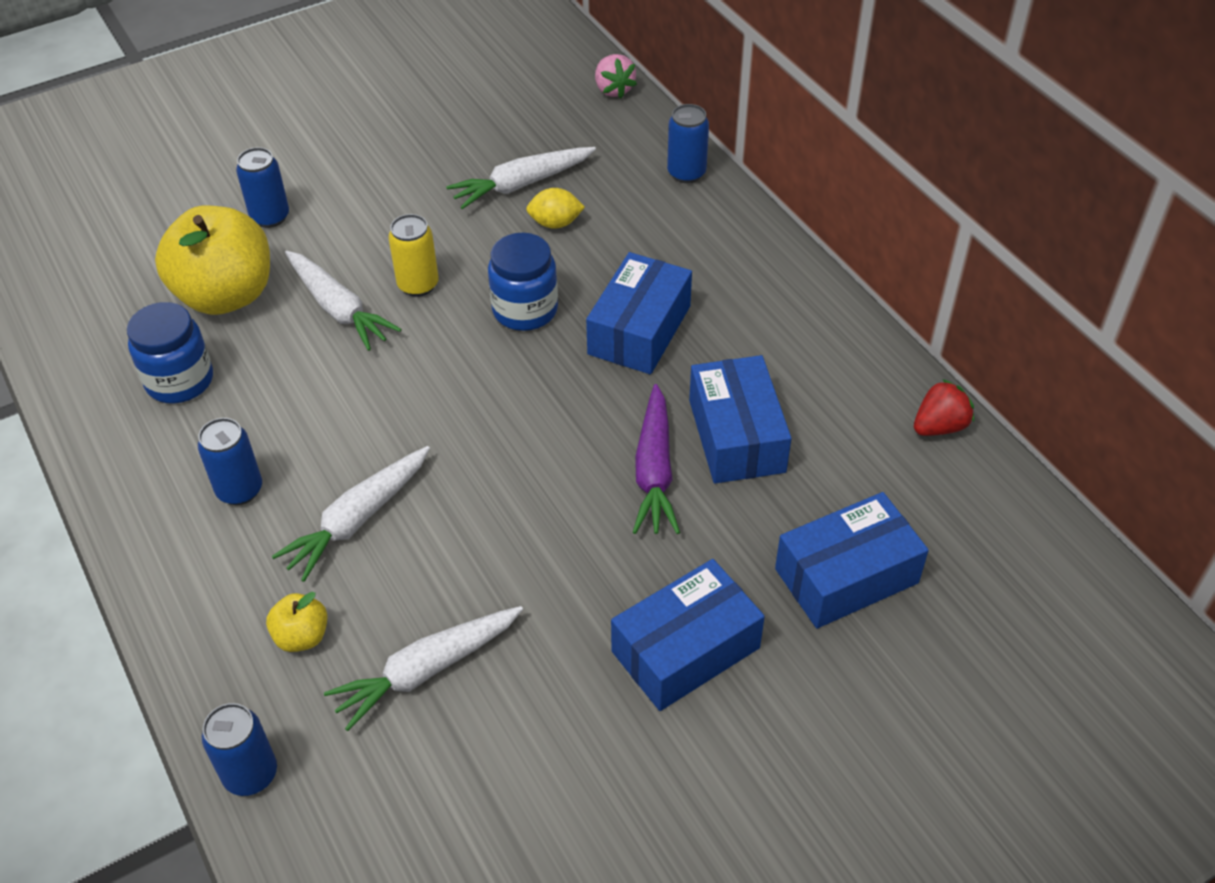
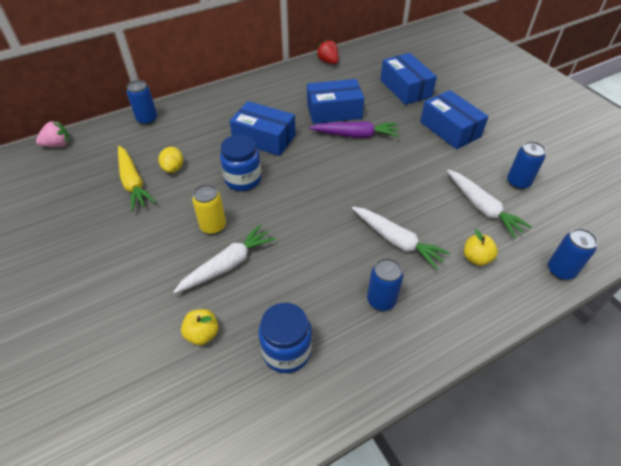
camera: 90 degrees left, 0 degrees up
(226, 295) = (202, 334): yellow apple -> yellow apple, size x0.44
(270, 217) = (121, 316): blue can -> blue can (518, 182)
(521, 184) = (133, 183): white carrot -> yellow carrot

